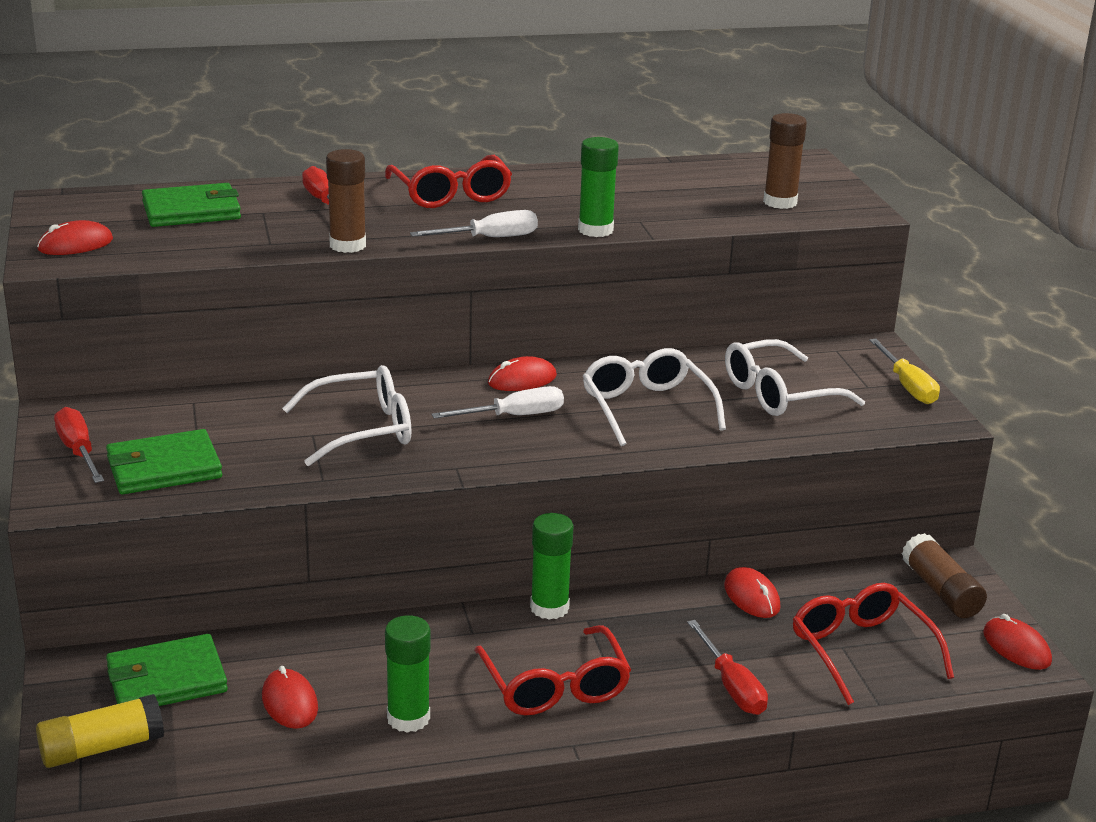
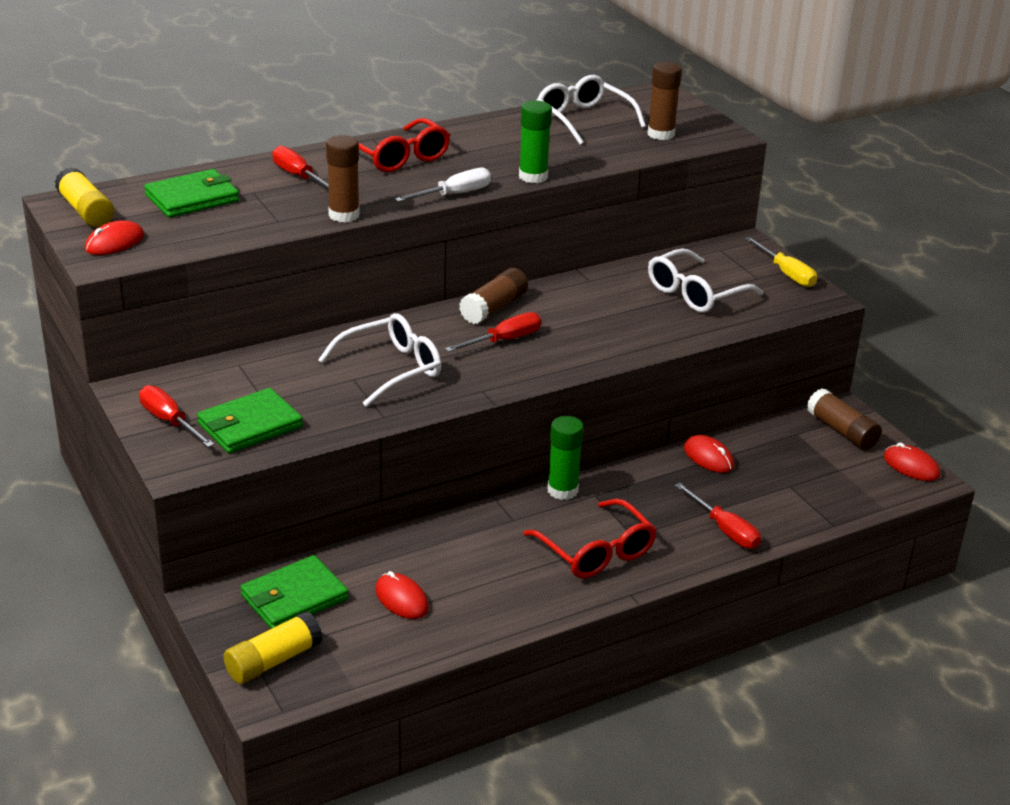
camera: 15 degrees left, 5 degrees up
(68, 211) = (86, 211): none -> yellow glue stick
(408, 718) = (499, 595): green glue stick -> none
(514, 416) = (504, 340): white screwdriver -> red screwdriver
(522, 380) = (493, 308): red mouse -> brown glue stick
(646, 408) = (602, 319): white glasses -> white glasses (583, 119)
(861, 650) = (804, 487): red glasses -> none

